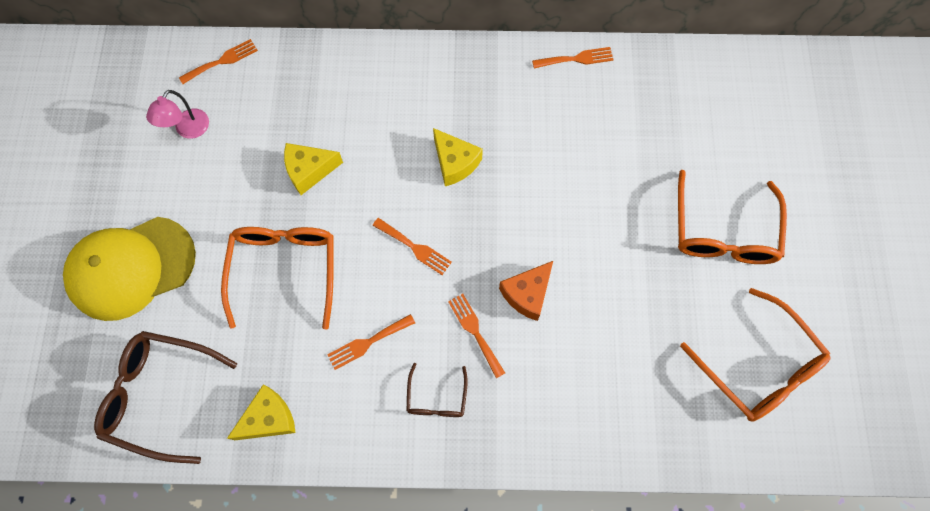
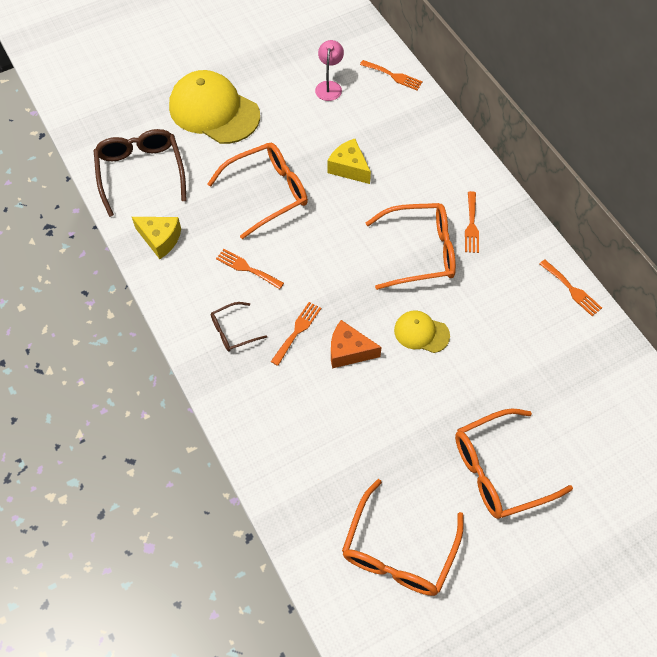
camera: 60 degrees right, 10 degrees down
(188, 130) = (329, 86): pink lamp -> pink lamp turned 105 degrees clockwise
(414, 247) = (335, 260): orange fork -> orange fork (471, 225)
(455, 163) = (420, 252): yellow cheese -> orange glasses
(546, 215) = (421, 333): none -> yellow cap

